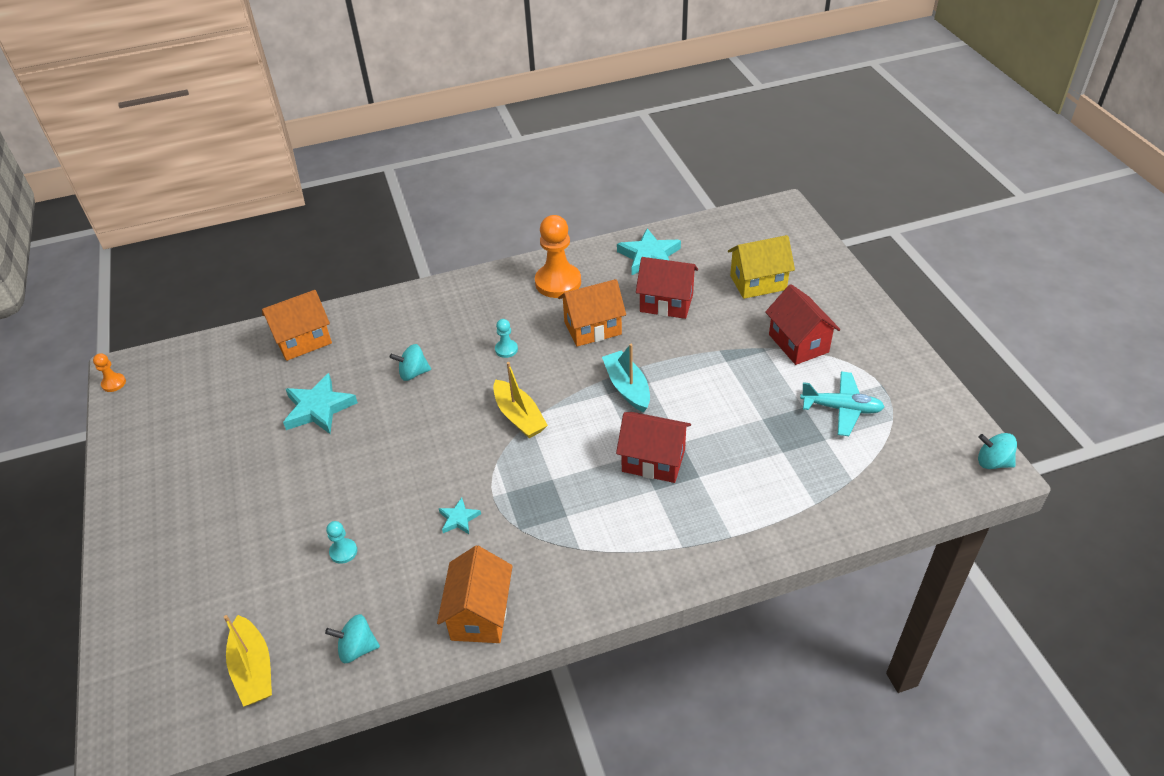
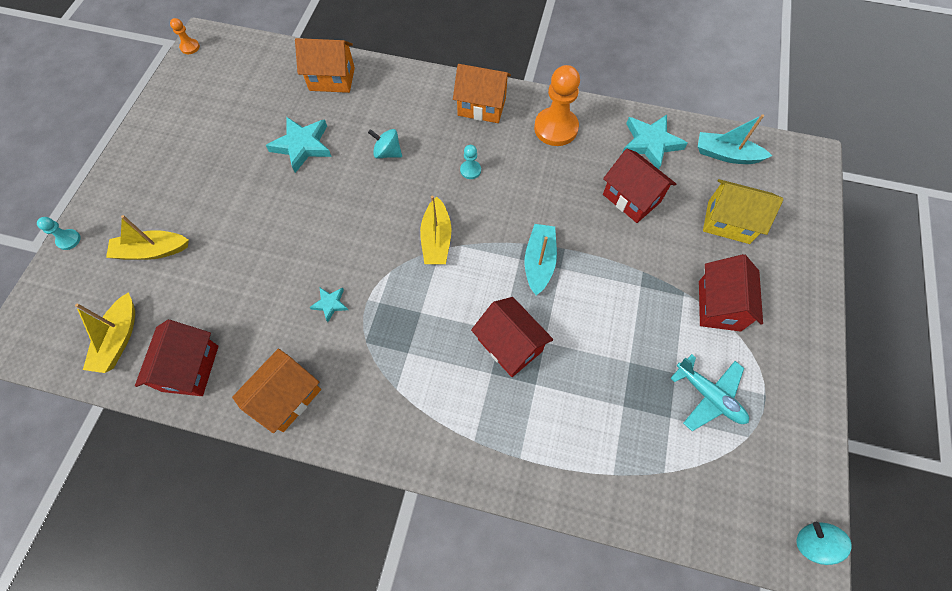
camera: 30 degrees right, 20 degrees up
(225, 576) = (152, 251): none -> yellow boat
(343, 552) = (236, 281): turquoise pawn -> turquoise pawn (69, 240)
(357, 648) = (190, 368): turquoise spinning top -> red house
(592, 328) = (552, 188): orange house -> orange house (481, 106)
(717, 237) = (726, 155): none -> turquoise boat

